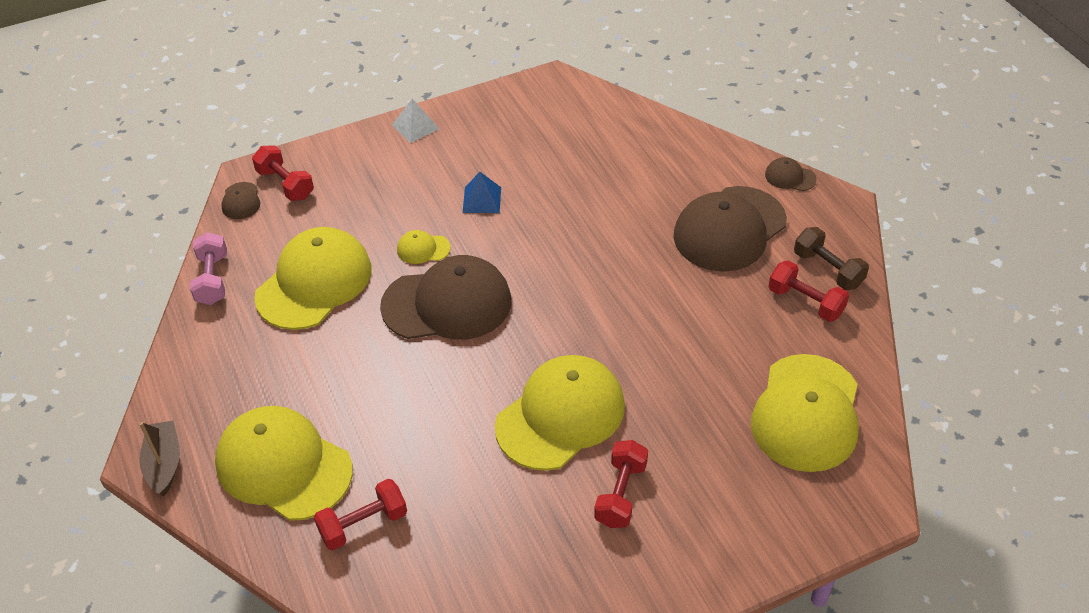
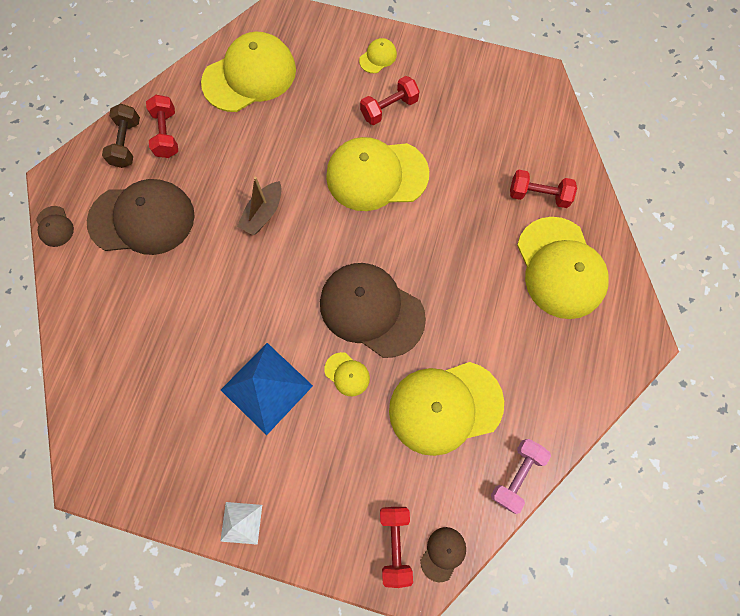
camera: 140 degrees left, 25 degrees up
(164, 464) = (633, 327): brown boat -> brown boat (263, 213)
(482, 200) = (266, 388): blue pyramid -> blue pyramid, size x1.88
(698, 545) = (378, 57): none -> yellow cap

